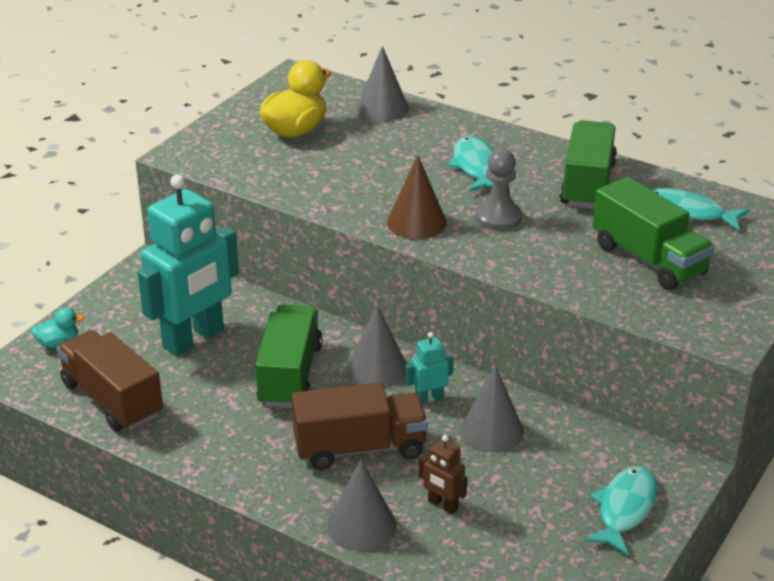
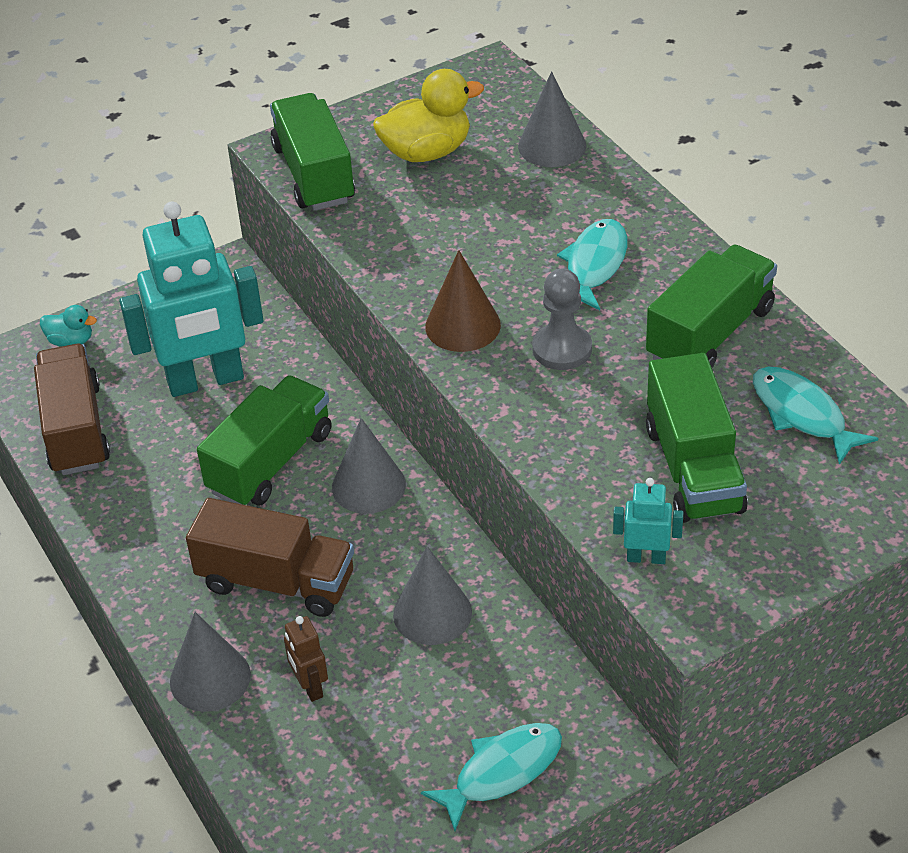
camera: 30 degrees right, 10 degrees up
(222, 162) = (314, 174): none -> green truck
(429, 399) = (394, 546): turquoise robot -> turquoise robot (646, 557)

